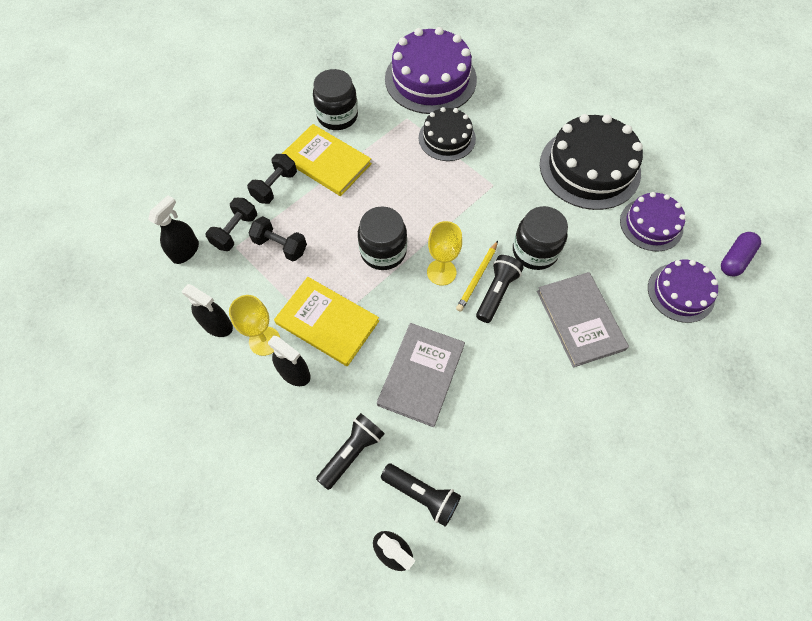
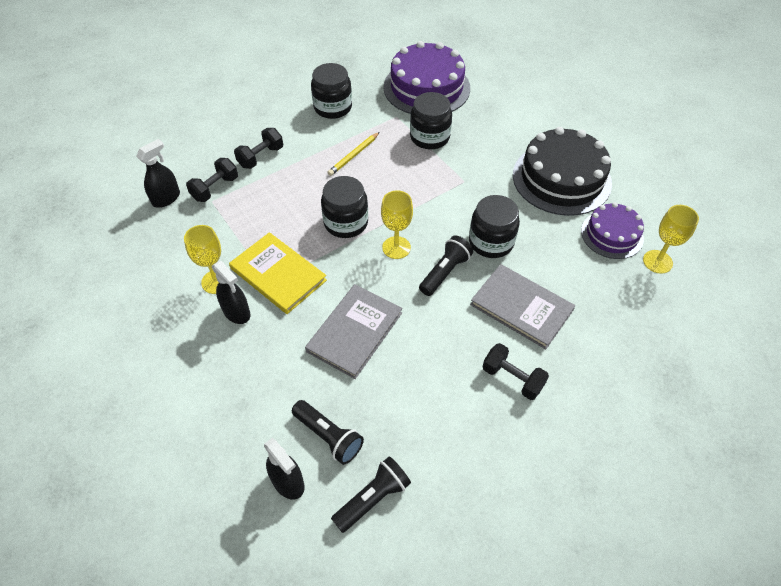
camera: 10 degrees right, 10 degrees down
(217, 325) = (177, 262): black spray bottle -> none
(280, 246) = (252, 205): black dumbbell -> black dumbbell (512, 378)
(326, 162) = (313, 143): yellow book -> none
(352, 452) = (272, 388): black flashlight -> black flashlight (373, 498)
(447, 138) = (429, 137): black cake -> black jar
(477, 277) = (429, 257): yellow pencil -> yellow pencil (353, 155)
(580, 320) = (521, 307): grey book -> grey book turned 45 degrees counterclockwise
(680, 292) = (629, 298): purple cake -> none
(700, 248) = (657, 261): none -> yellow goblet
(735, 259) = (691, 276): purple capsule -> none

